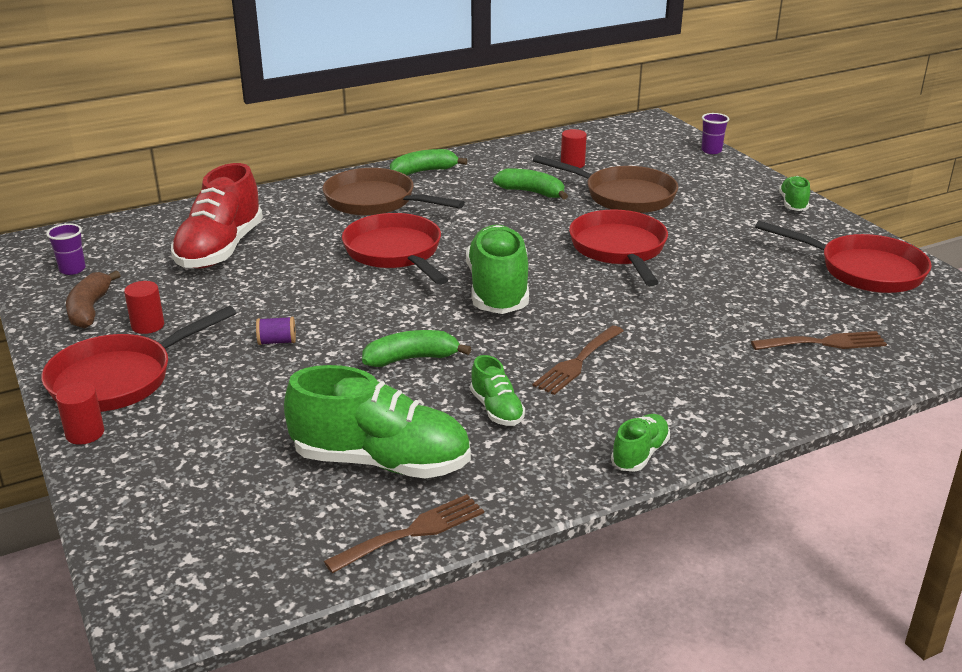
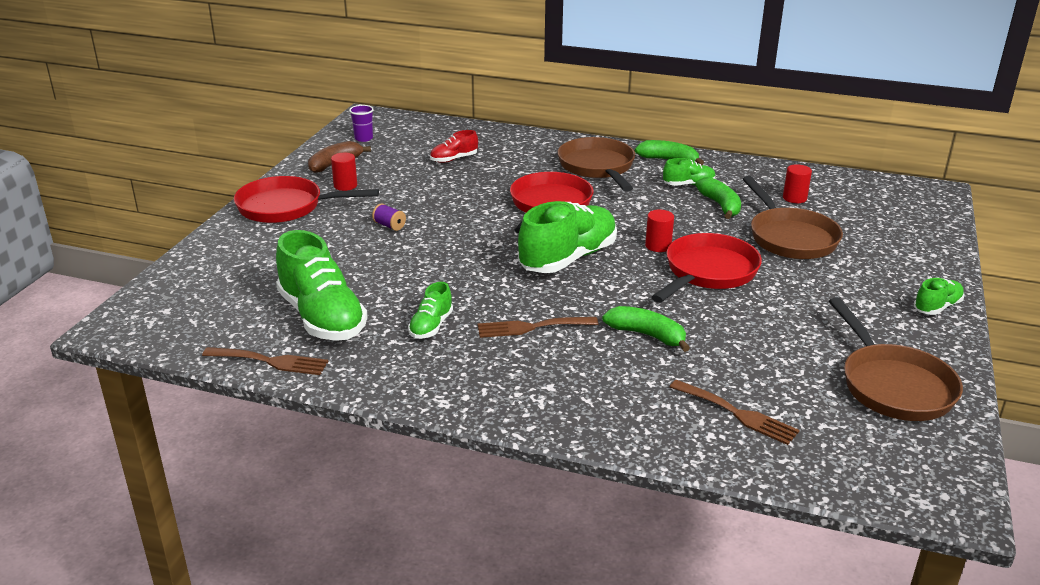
camera: 45 degrees right, 0 degrees up
(85, 433) = (228, 226): red cylinder -> red cylinder (658, 246)
(220, 250) = (454, 159): red shoe -> red shoe, size x0.49
(411, 359) = (440, 272): green banana -> green banana (647, 335)
(640, 454) = (461, 400): green shoe -> green shoe (688, 185)
(711, 150) = (946, 235): purple cup -> none
(864, 270) = (893, 385): red pan -> brown pan

